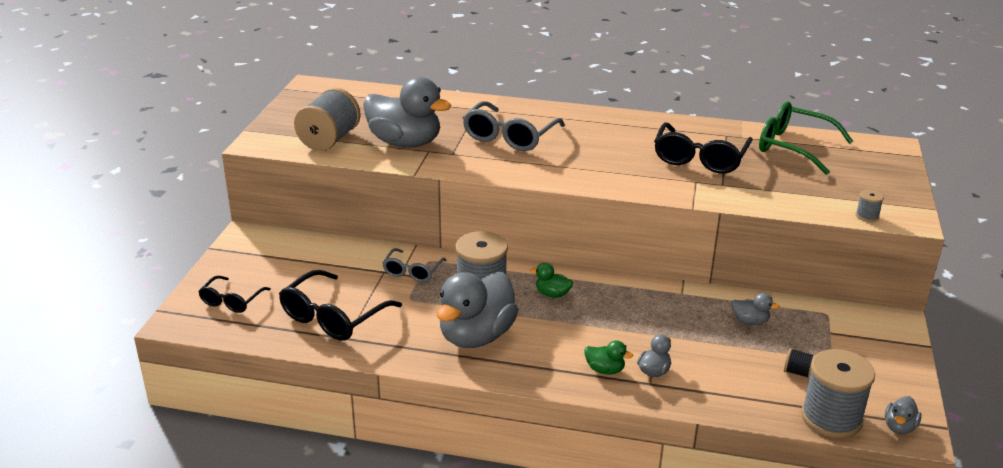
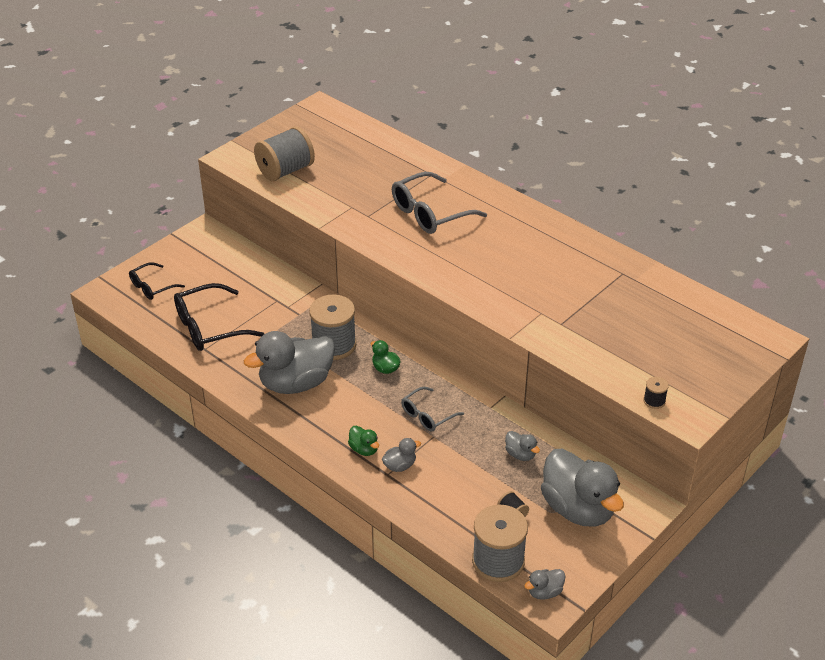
camera: 30 degrees right, 10 degrees up
(405, 143) = (340, 192): grey duck -> grey duck (578, 509)
(412, 271) = (298, 308): grey glasses -> grey glasses (428, 415)
(700, 158) = (570, 290): black glasses -> none
(794, 147) = (671, 307): green glasses -> none
(867, 216) = (654, 401): grey spool -> black spool

